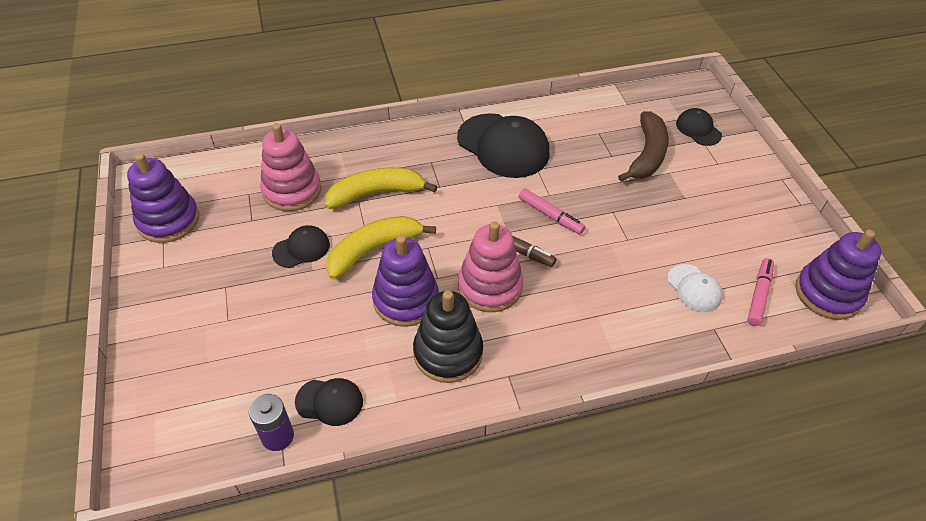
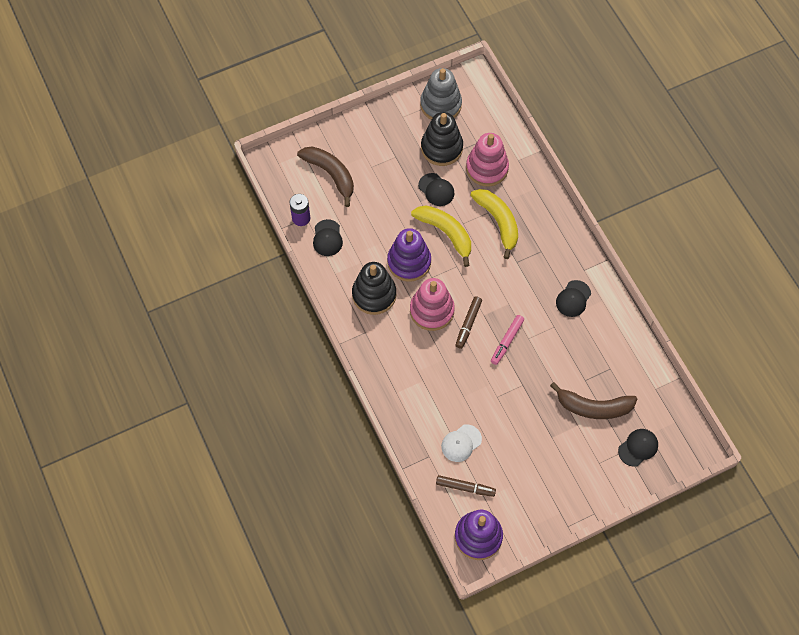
camera: 80 degrees right, 15 degrees up
(168, 220) = (440, 105): purple stacking toy -> grey stacking toy
(215, 378) = (330, 174): none -> brown banana
(238, 231) = (441, 148): none -> black stacking toy
(503, 146) = (573, 299): black cap -> black cap, size x0.51
(759, 295) = (465, 487): pink marker -> brown marker

